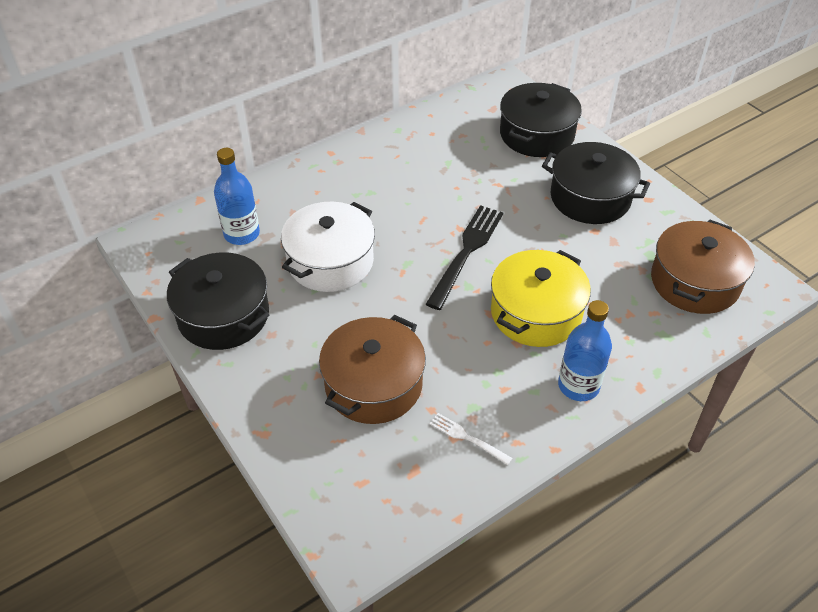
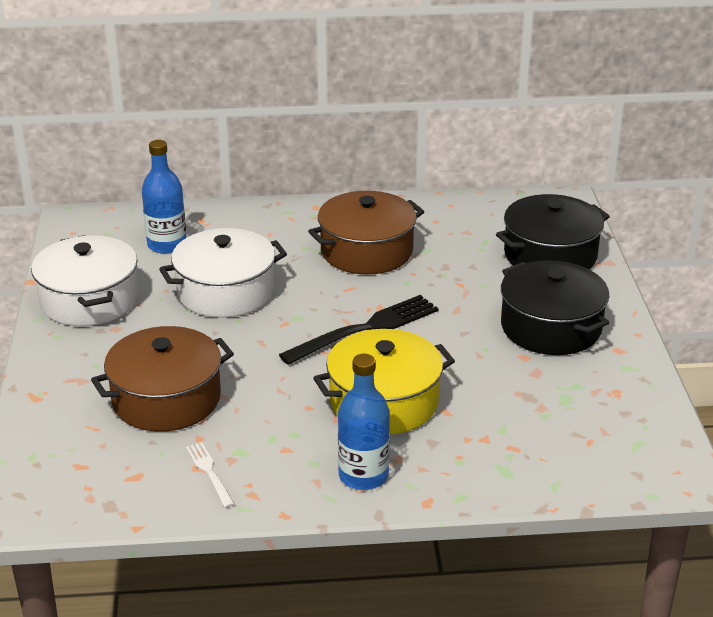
camera: 30 degrees right, 15 degrees down
(223, 315) = (89, 300): black pot -> white pot
(694, 282) = (591, 438): brown pot -> brown pot (366, 251)

